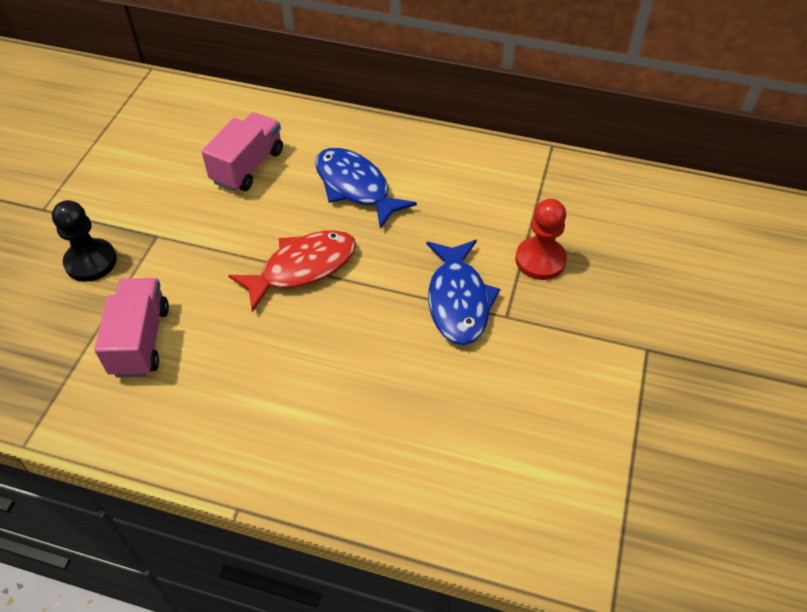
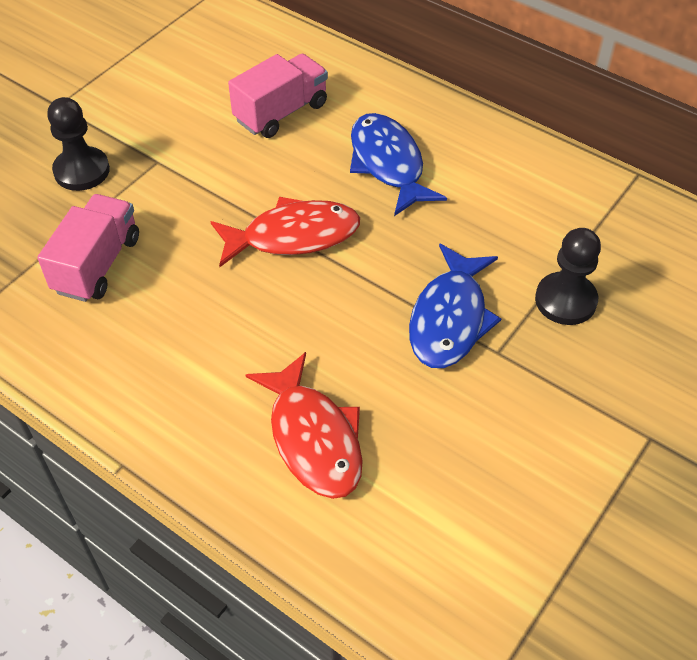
camera: 20 degrees right, 0 degrees up
(391, 432) = (313, 438): none -> red fish
(540, 260) = (565, 300): red pawn -> black pawn

